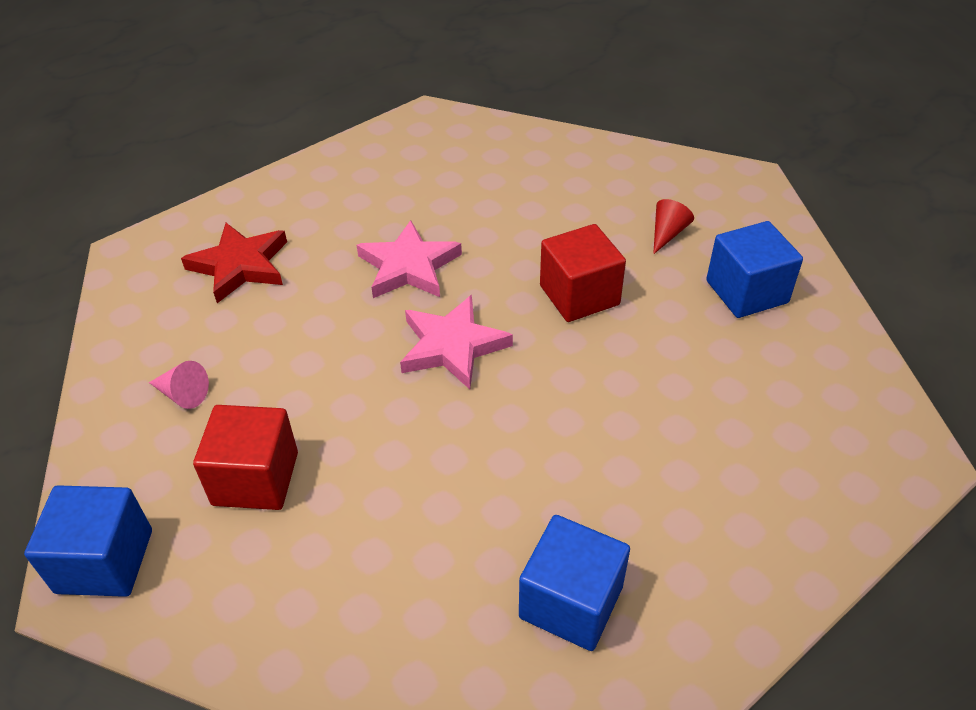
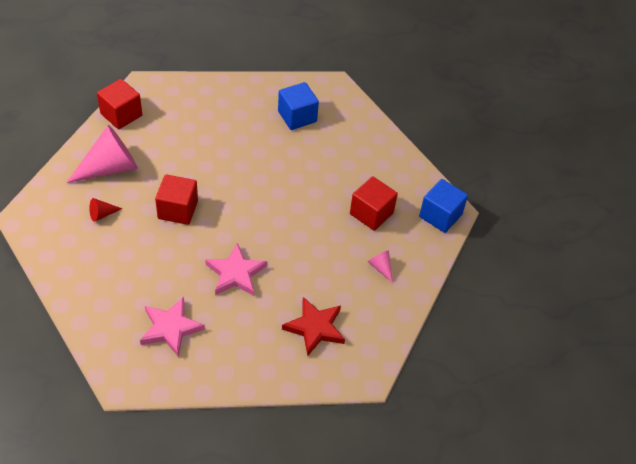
camera: 150 degrees left, 5 degrees up
(452, 346) = (254, 220): pink star -> pink star (170, 328)
(746, 292) = (110, 168): blue cube -> pink cone
(859, 379) = (121, 115): none -> red cube

